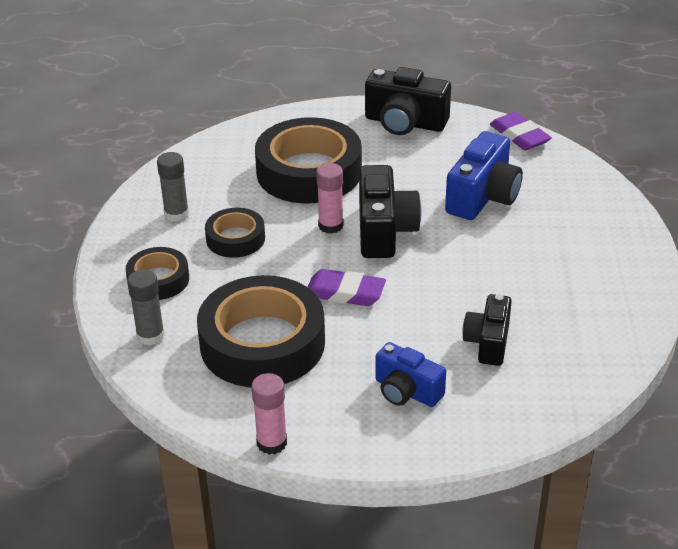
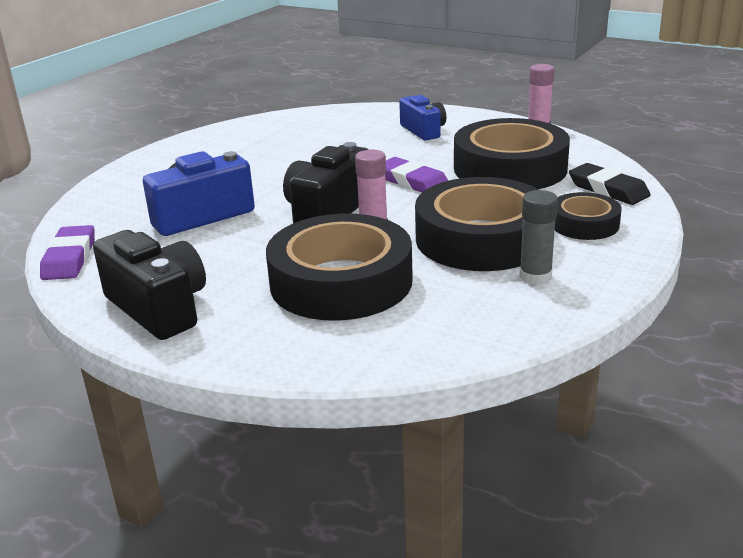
camera: 150 degrees left, 10 degrees down
(150, 336) = (608, 189): grey glue stick -> black eraser
(235, 239) = (481, 238): black tape -> black tape, size x1.91
(488, 342) = (338, 139): black camera -> none

